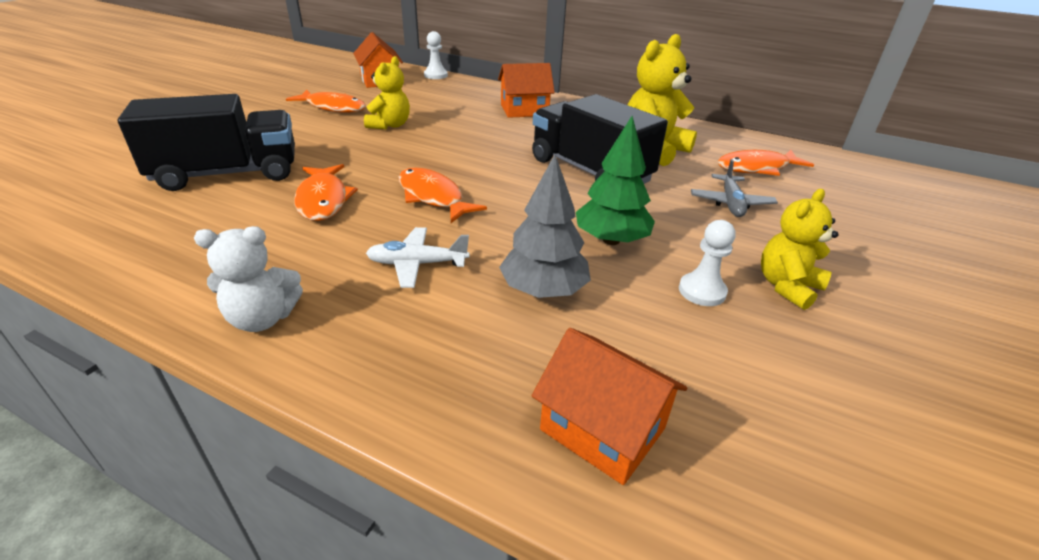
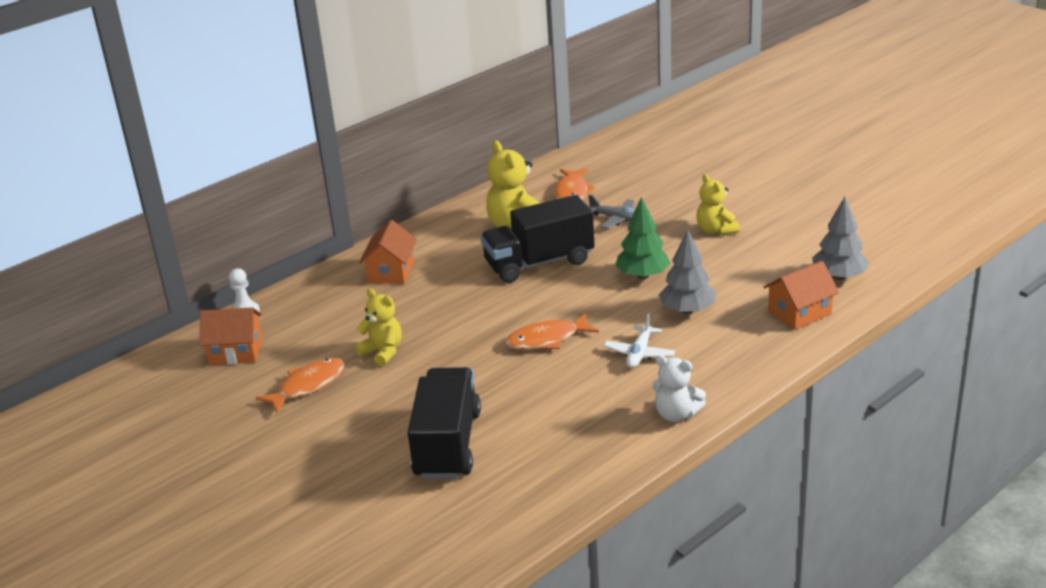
camera: 65 degrees left, 5 degrees down
(263, 318) = (676, 414): white teddy bear -> white teddy bear turned 105 degrees clockwise
(323, 200) = (526, 392): orange fish -> none
(702, 291) = (709, 258): white pawn -> none
(778, 479) = (839, 276): none -> grey tree

